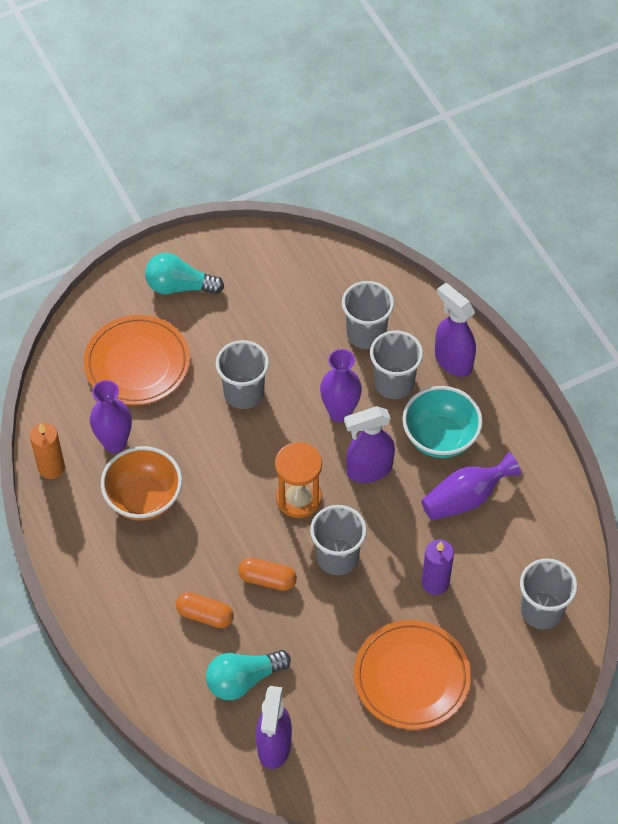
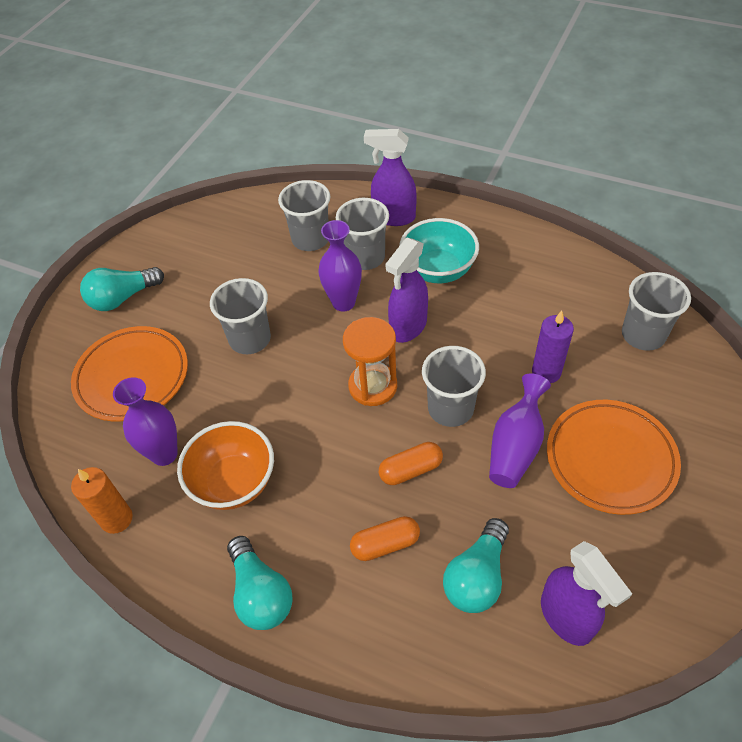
camera: 35 degrees left, 5 degrees down
(102, 585) = (260, 593): none -> turquoise light bulb
(465, 498) = (501, 298): purple vase -> purple vase (515, 446)

